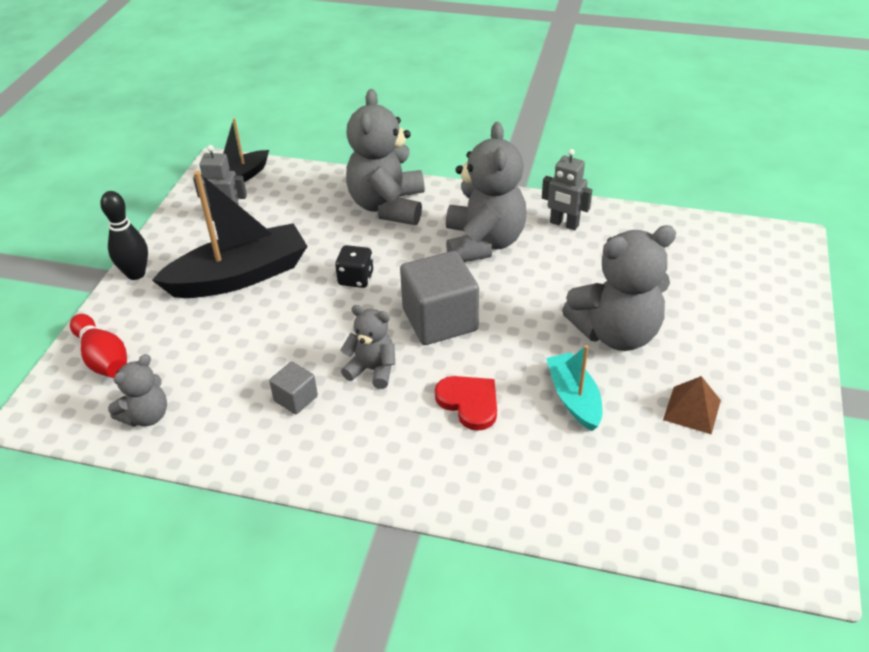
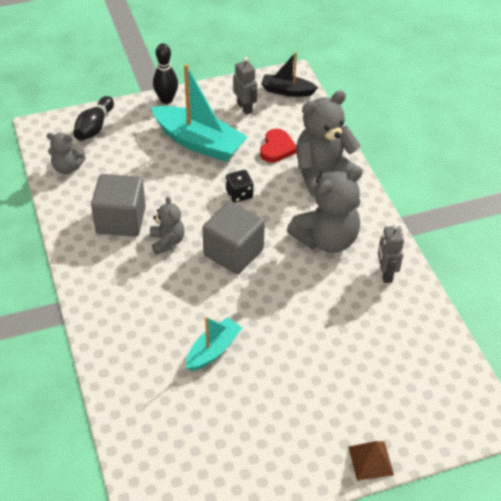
camera: 55 degrees right, 5 degrees up
(103, 358) = (94, 127): red bowling pin -> black bowling pin
(239, 276) = (199, 142): black boat -> turquoise boat
(296, 398) = (121, 220): grey cube -> grey cube, size x2.02
(469, 403) = (172, 299): red heart -> red heart (277, 148)
(616, 333) = (291, 349): grey teddy bear -> none
(692, 410) = (248, 418): brown pyramid -> brown pyramid (370, 460)

